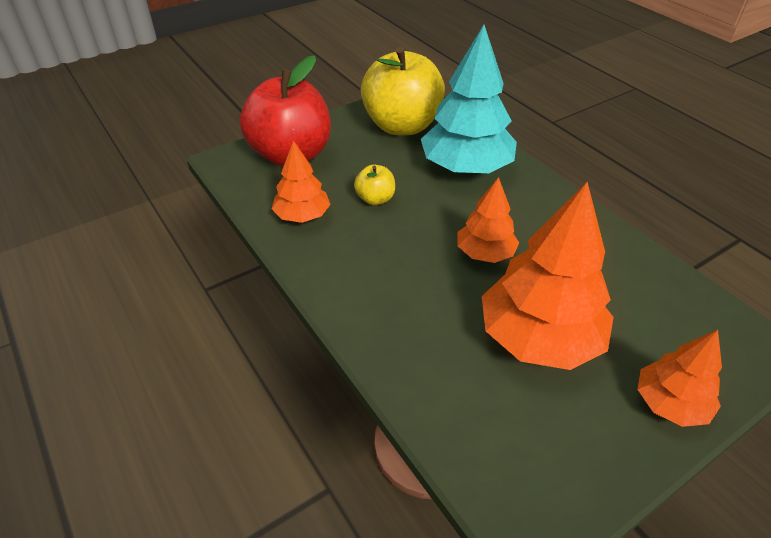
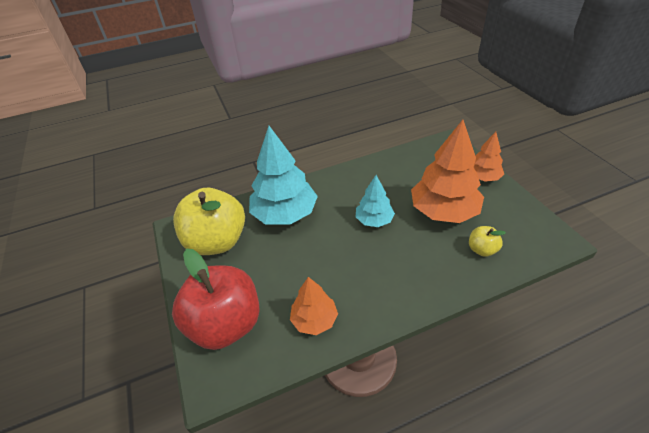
camera: 75 degrees left, 0 degrees up
(375, 199) = (306, 269): yellow apple -> yellow apple (482, 250)
(485, 253) = (374, 220): orange tree -> turquoise tree

